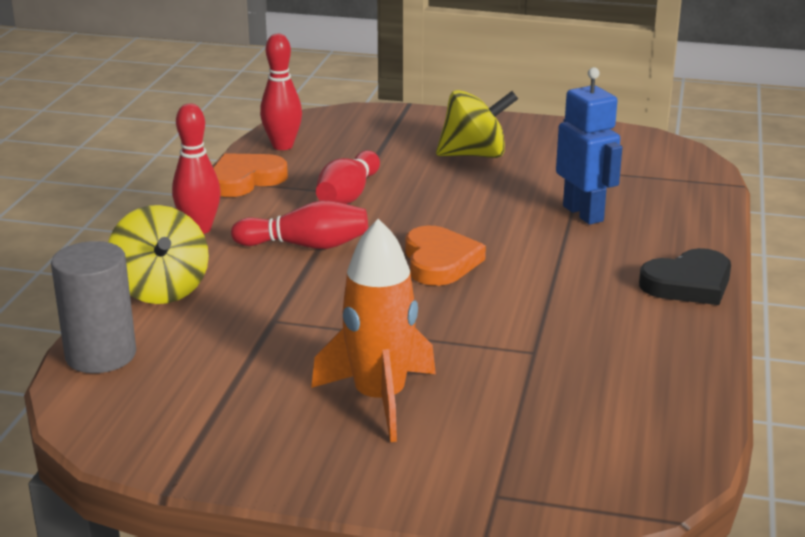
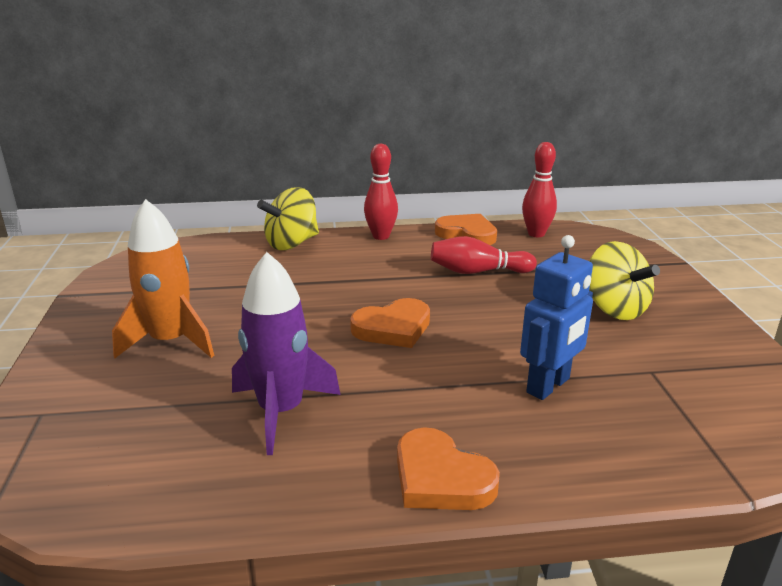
camera: 70 degrees right, 0 degrees up
(101, 355) = (206, 246): grey cylinder -> none
(306, 245) = (382, 273): red bowling pin -> none
(563, 342) = (281, 411): none -> purple rocket
(688, 284) = (440, 478): black heart -> orange heart

